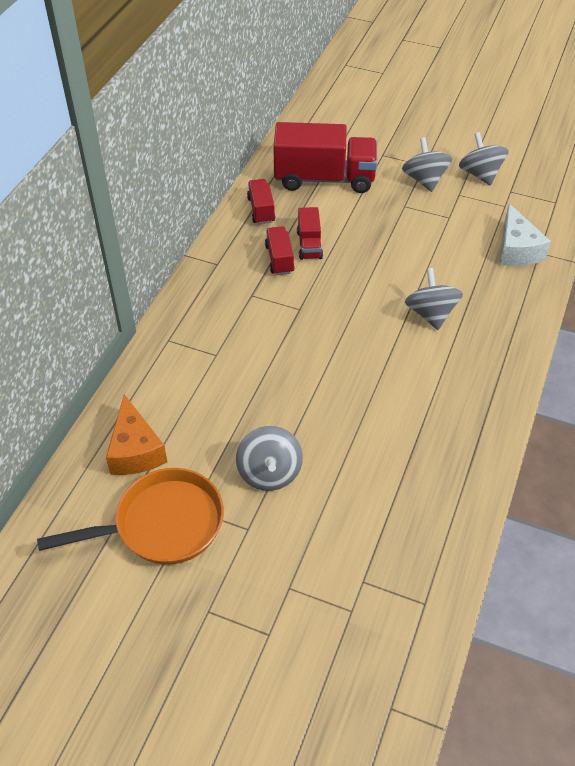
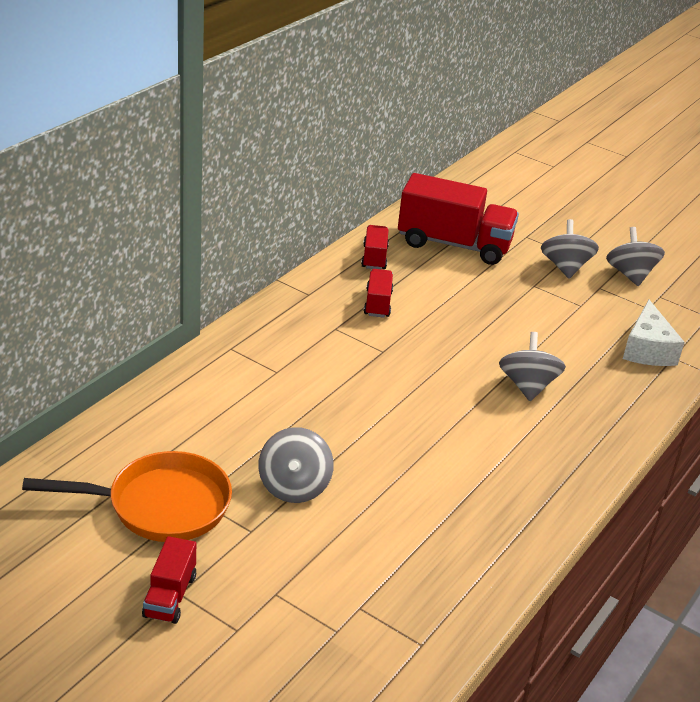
camera: 10 degrees right, 15 degrees down
(135, 450) = (158, 435): orange cheese -> none
(309, 245) = (415, 298): red truck -> red truck (170, 596)

